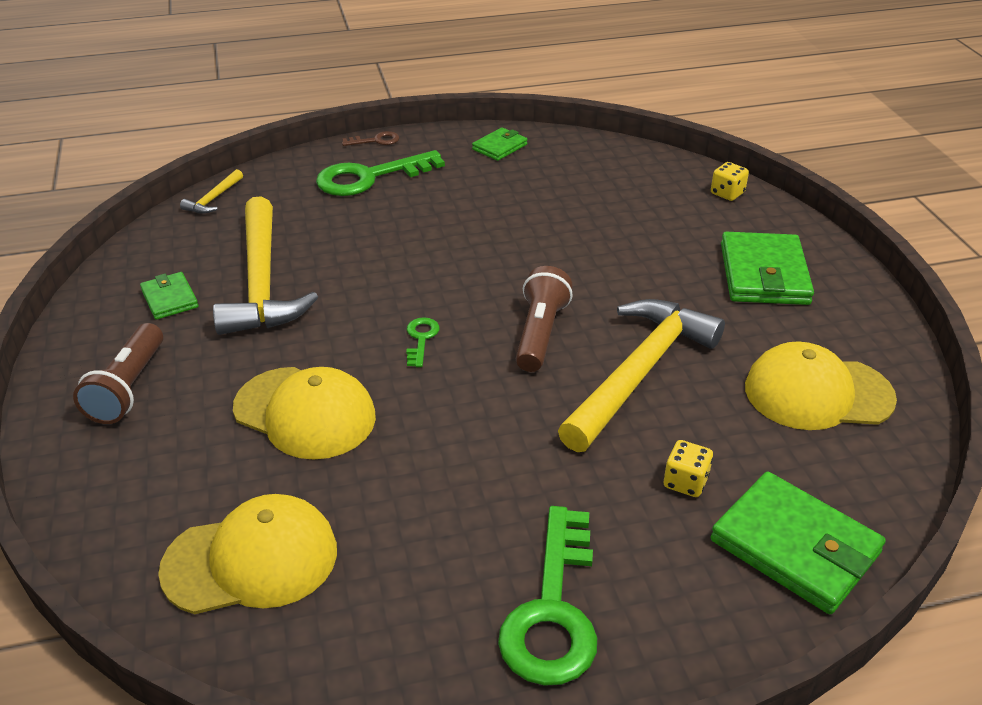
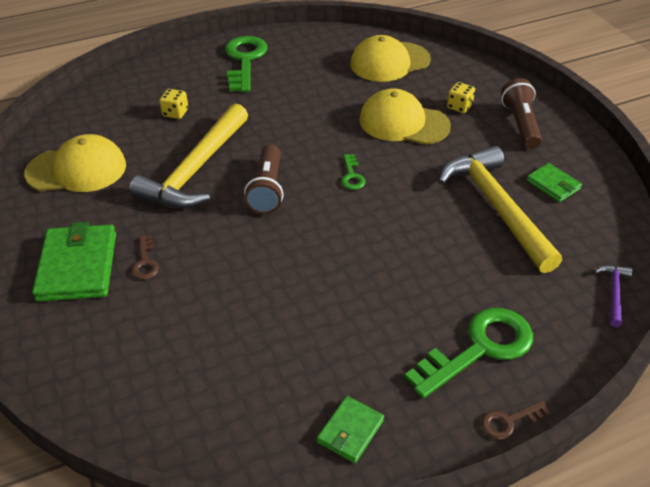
camera: 170 degrees right, 5 degrees up
(213, 199) = (614, 293): yellow hammer -> purple hammer
(687, 270) = (145, 262): none -> brown key
(727, 193) = (78, 377): yellow dice -> yellow dice (459, 106)
(795, 546) = (124, 92): green wallet -> none

